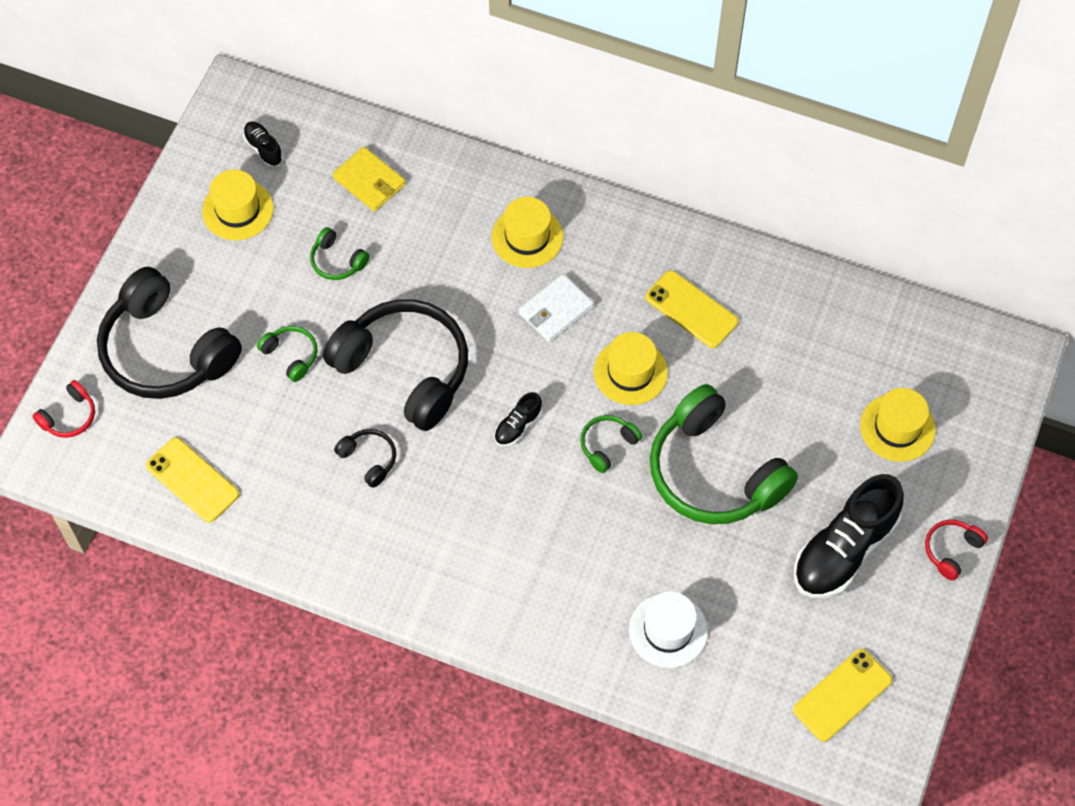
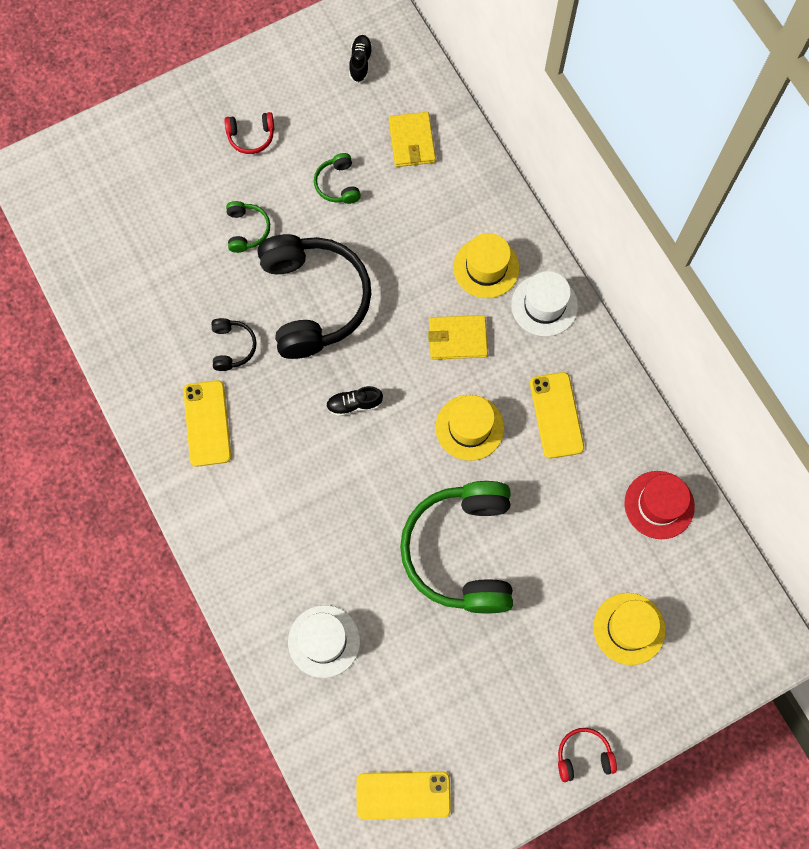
camera: 40 degrees right, 10 degrees up
(69, 416) = (68, 161): red headphones -> red headphones (251, 137)
(166, 351) = (168, 162): black headphones -> none
(192, 480) = (106, 269): yellow phone -> yellow phone (207, 423)
(237, 210) = (304, 95): yellow hat -> none
(555, 310) = (457, 339): white wallet -> yellow wallet
(602, 232) = (544, 305): none -> white hat
(607, 445) = (404, 469): green headphones -> none
(834, 317) = (659, 505): none -> red hat
(844, 550) = (503, 688): black shoe -> none

